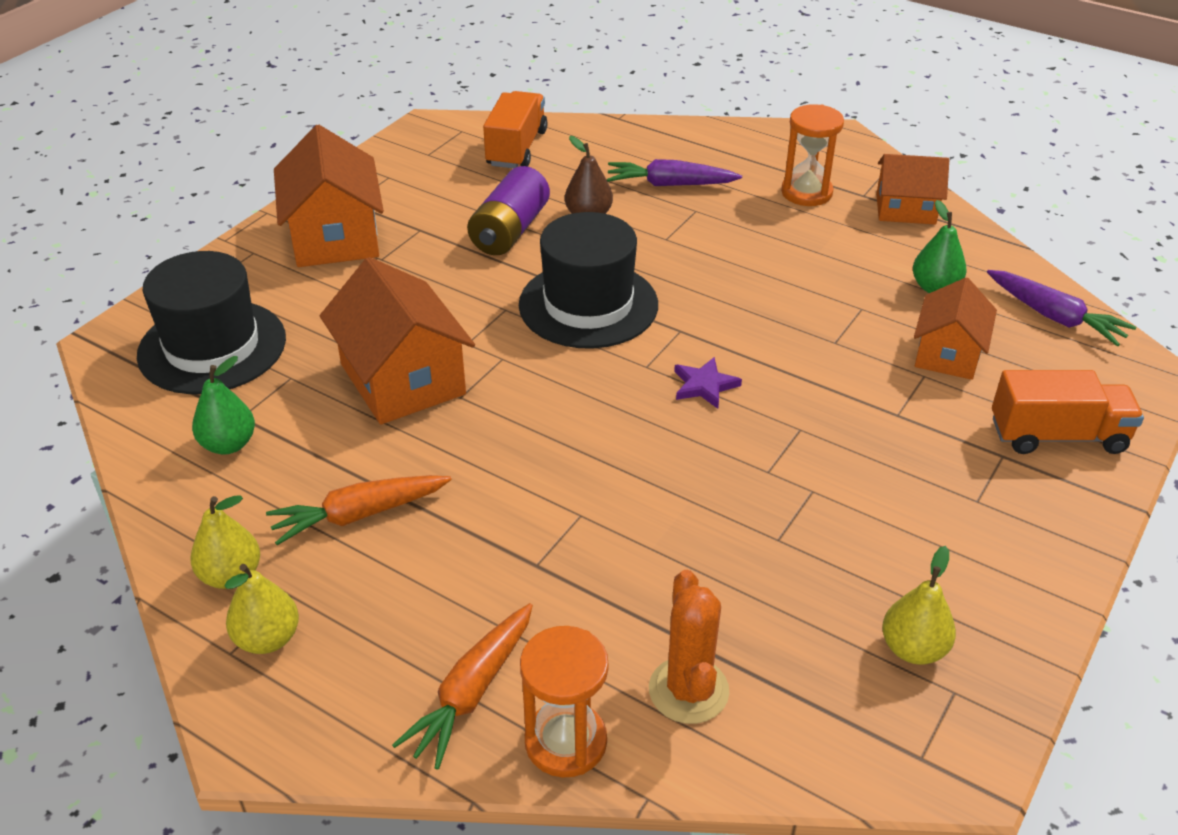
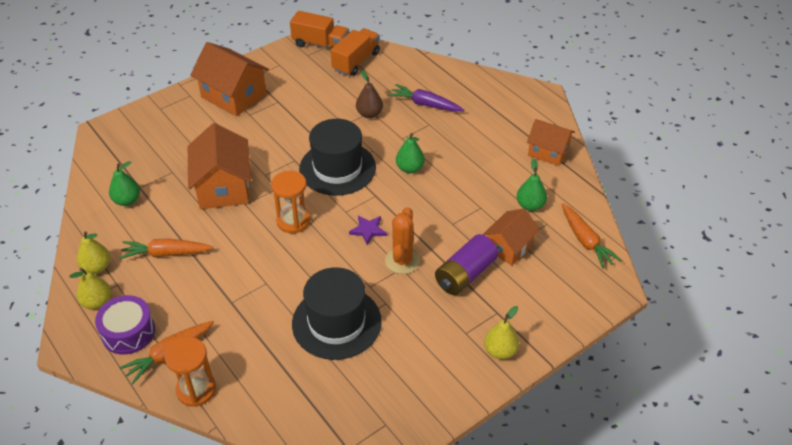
camera: 20 degrees right, 5 degrees up
(212, 347) = (145, 145): black hat -> black hat (336, 322)
(335, 237) = (233, 96): orange house -> orange house turned 60 degrees counterclockwise
(364, 676) = (128, 332): none -> purple drum
(510, 231) = (323, 113): purple battery -> purple battery (465, 275)
(688, 690) = (263, 384): orange cactus -> orange cactus (402, 261)
(709, 278) = (410, 168): none -> green pear
(806, 193) = (498, 127): orange hourglass -> orange hourglass (293, 221)
(913, 649) = (380, 398): yellow pear -> yellow pear (500, 351)
(1054, 317) = (585, 241): purple carrot -> orange carrot
(1057, 436) = (534, 310): orange truck -> orange truck (320, 44)

